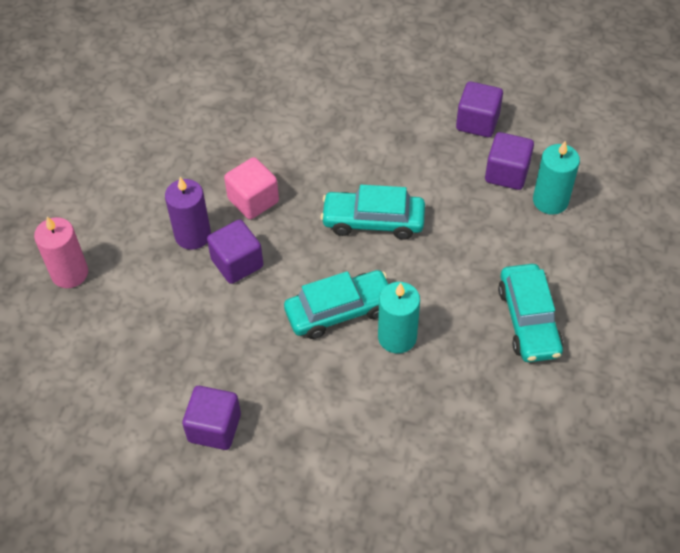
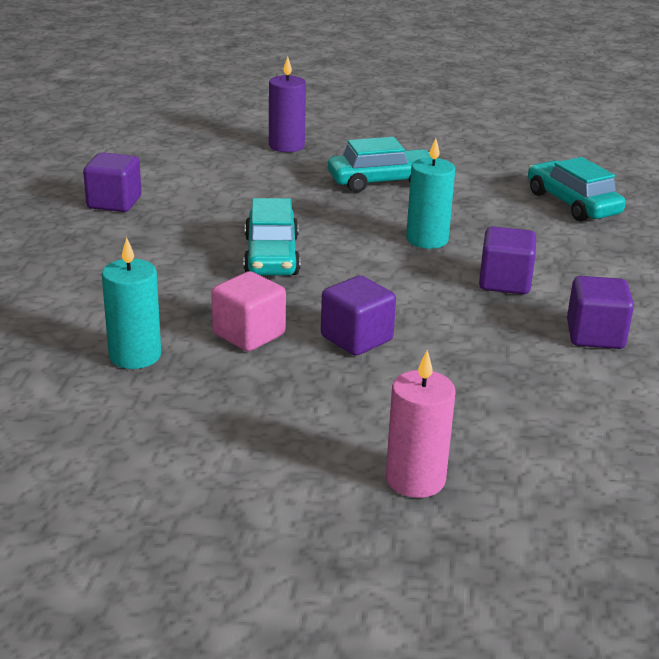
camera: 100 degrees left, 25 degrees down
(193, 235) = (318, 376): purple candle -> purple candle (286, 146)
(339, 311) = (405, 270): turquoise car -> turquoise car (572, 203)
(507, 173) = (193, 189): purple cube -> purple cube (504, 282)
(550, 201) = (230, 170): turquoise candle -> turquoise candle (135, 355)

